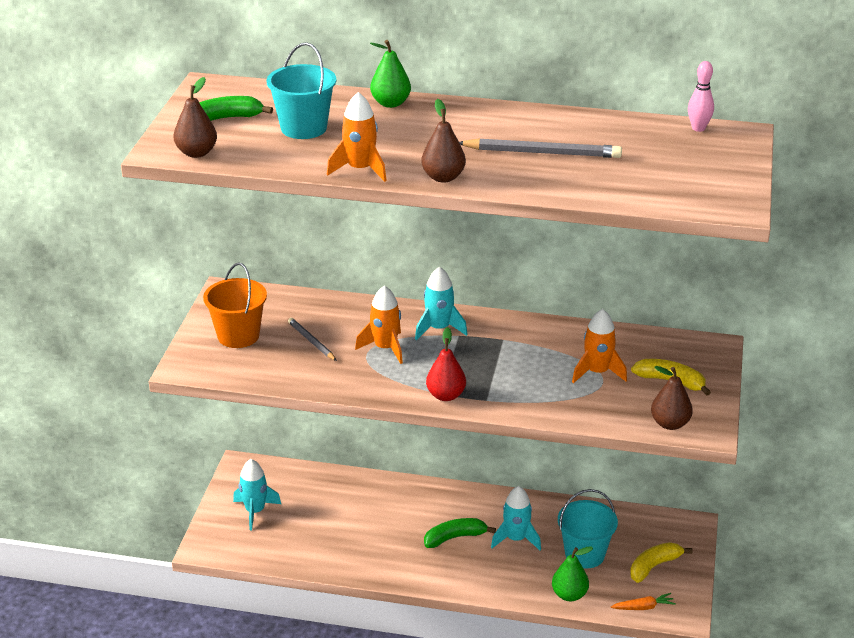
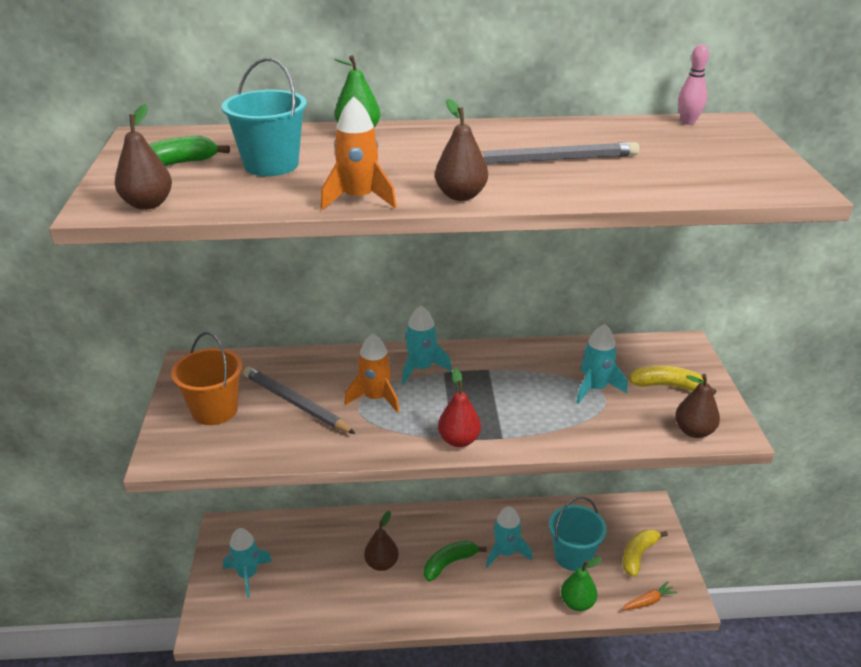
camera: 15 degrees left, 0 degrees up
(311, 341) = (296, 403): grey pencil -> grey pencil, size x1.68
(387, 525) = (381, 563): none -> brown pear
(597, 372) = (595, 388): orange rocket -> turquoise rocket

